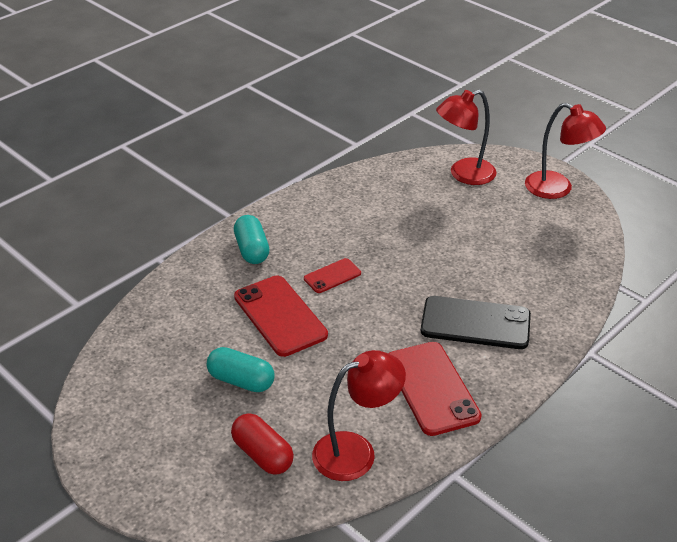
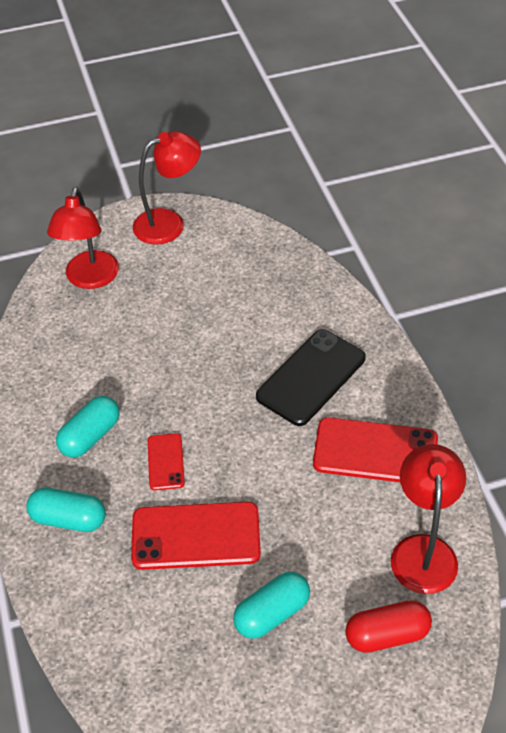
camera: 60 degrees left, 10 degrees up
(326, 232) = (90, 436): none -> turquoise capsule

